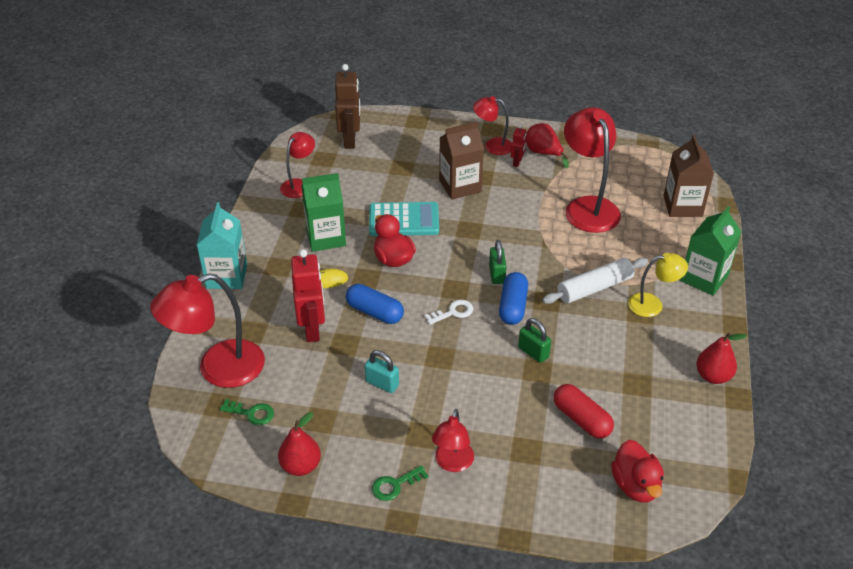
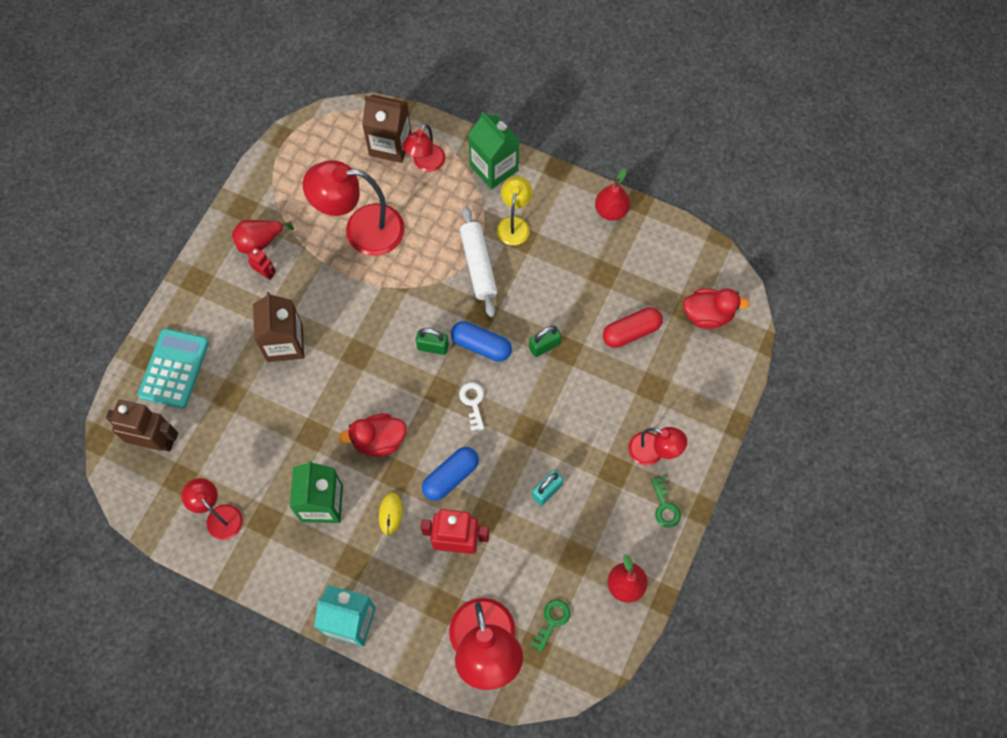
camera: 75 degrees left, 25 degrees up
(404, 220) = (321, 415): turquoise calculator -> turquoise calculator (174, 368)
(492, 146) = (226, 289): red lamp -> red lamp (425, 163)

